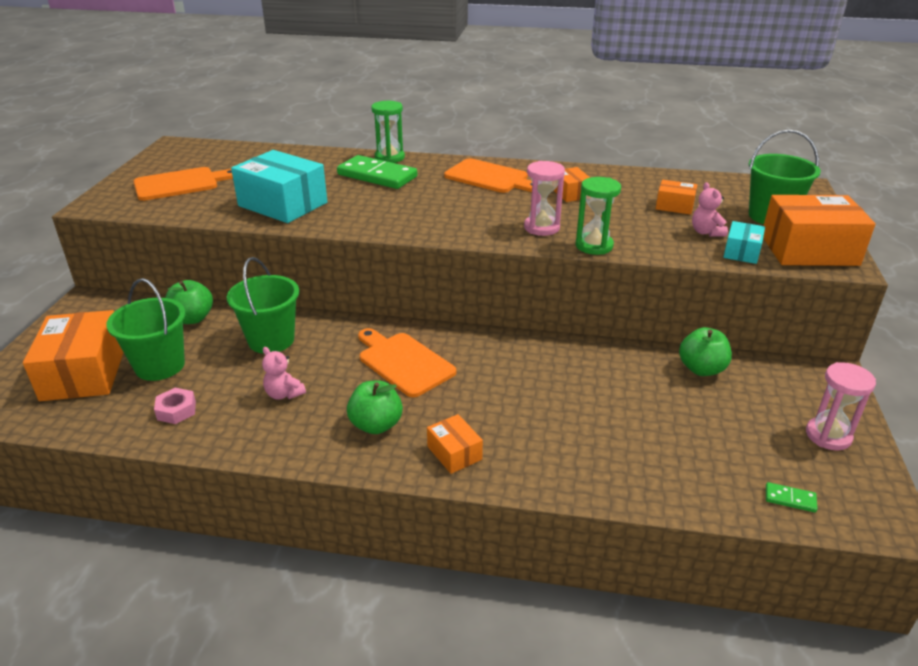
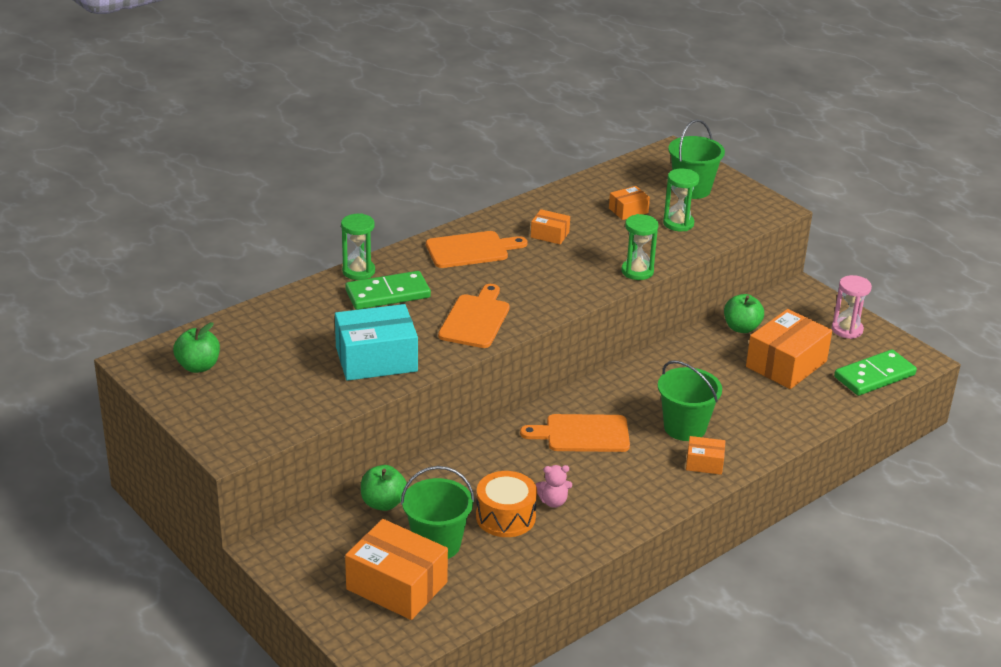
camera: 50 degrees left, 0 degrees up
(176, 410) = (511, 557): pink nut -> none
(180, 184) = (249, 391): orange cutting board -> orange cutting board (475, 319)
(234, 380) = (505, 517): none -> orange drum
(271, 340) = (472, 478): green bucket -> green bucket (684, 428)
(376, 425) = (639, 479): green apple -> green apple (198, 366)
(541, 227) = (584, 275): pink hourglass -> none
(706, 232) = (678, 223): pink teddy bear -> green hourglass
(741, 252) = (718, 229): turquoise box -> none
(790, 499) = (874, 376): green domino -> green domino, size x2.37
(809, 250) = (747, 207): orange box -> orange box (786, 364)

